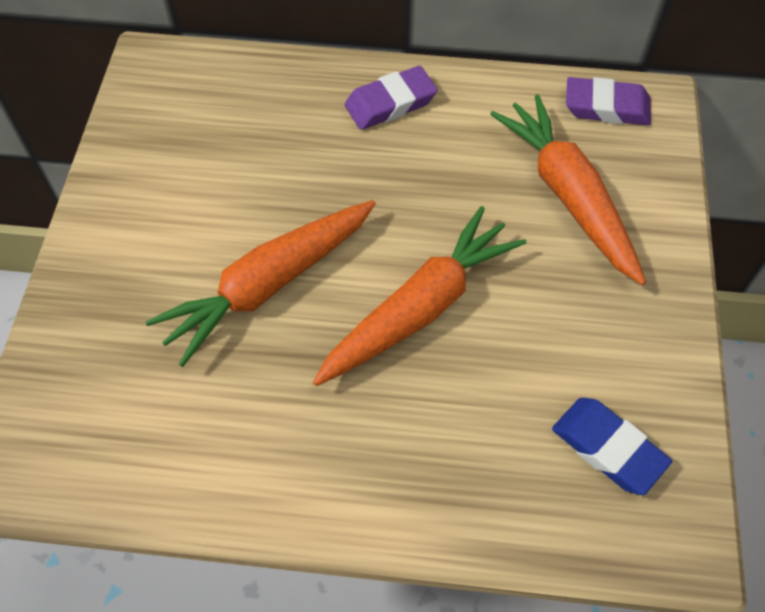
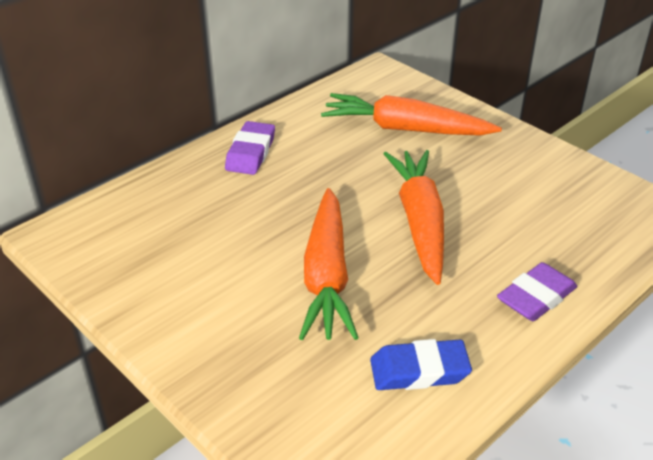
camera: 50 degrees left, 20 degrees down
(606, 107) = (362, 85): purple eraser -> purple eraser (536, 297)
(608, 448) = (586, 205): blue eraser -> blue eraser (419, 371)

